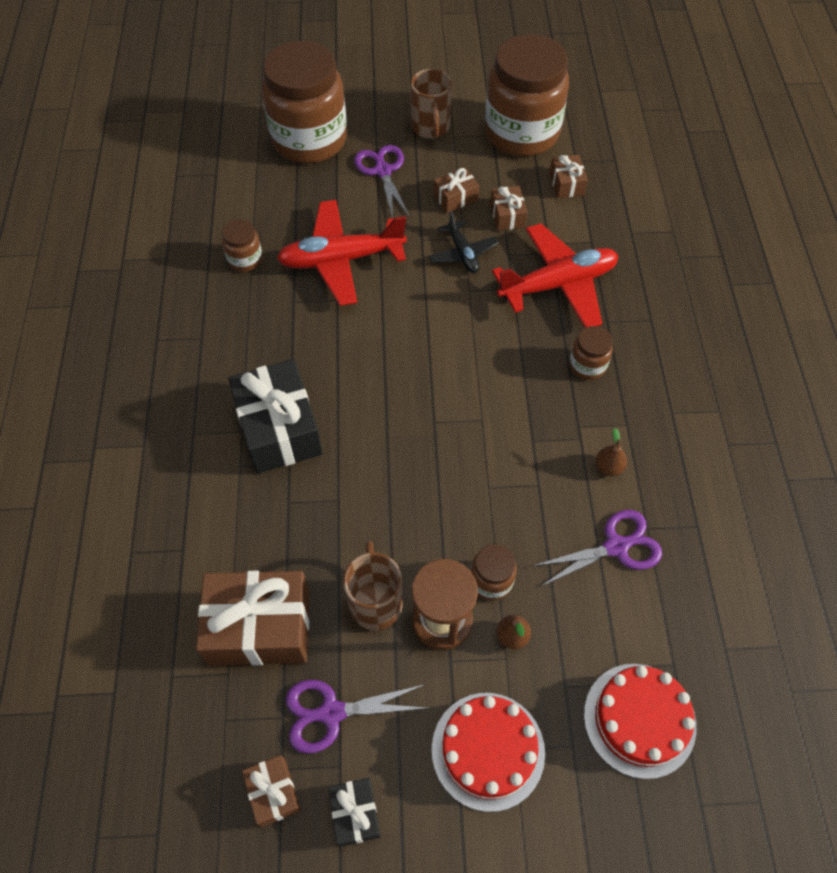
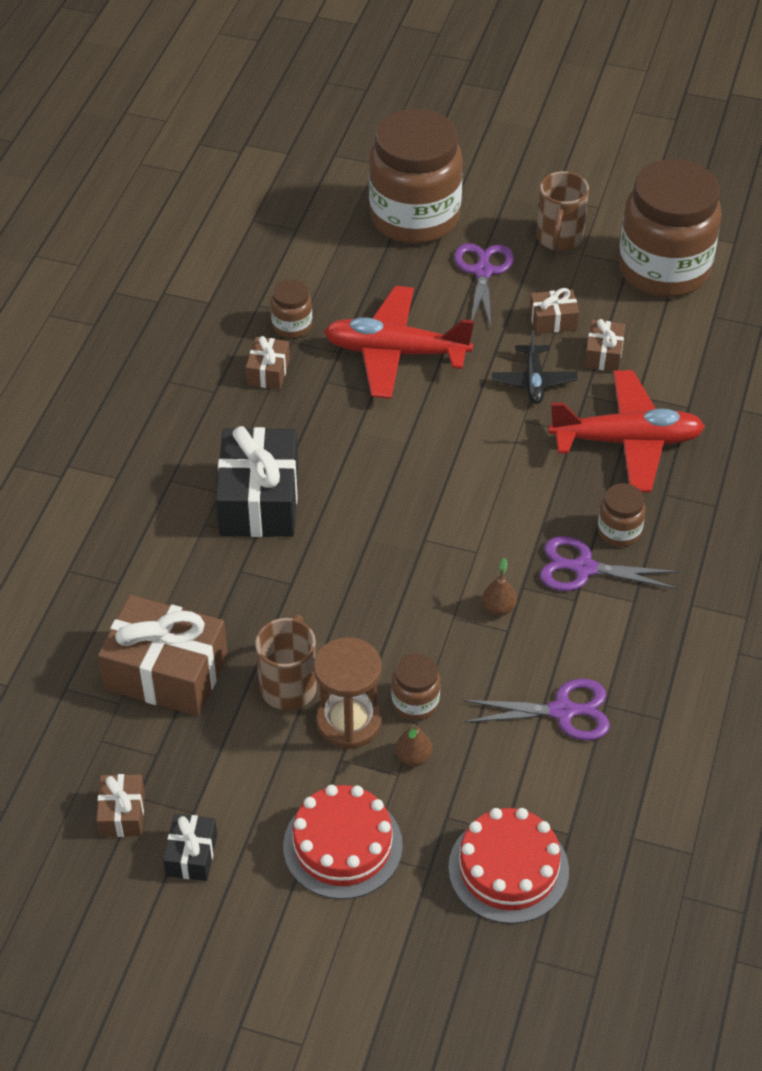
camera: 20 degrees right, 10 degrees down
(331, 713) = (204, 766): purple scissors -> purple scissors (583, 568)
(566, 184) = (690, 338): brown gift -> brown gift (268, 372)
(608, 467) = (592, 636): brown pear -> brown pear (498, 608)

